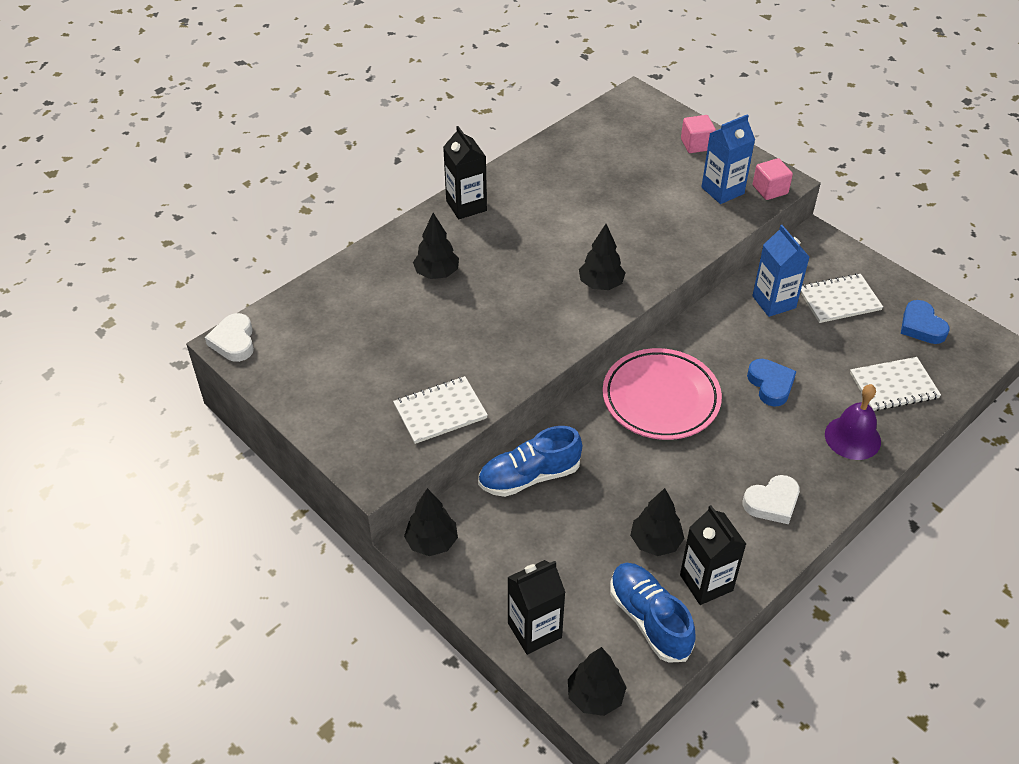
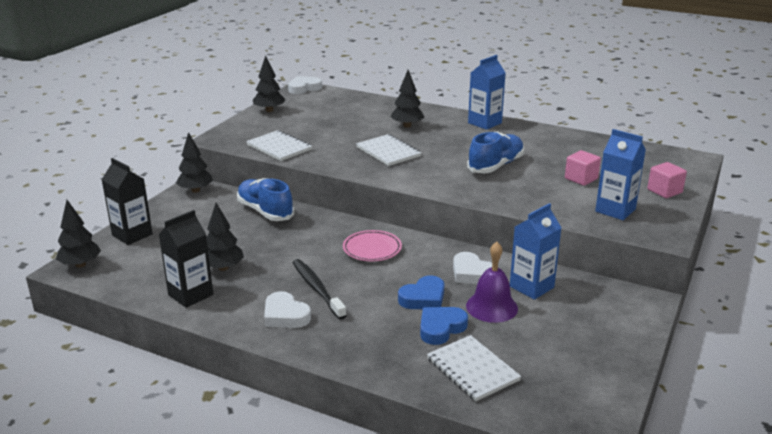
camera: 70 degrees right, 20 degrees down
(466, 206) = (484, 123): black carton -> blue carton
(601, 284) = (445, 178): black tree -> black tree (269, 110)
(649, 619) = (150, 275): blue shoe -> blue shoe (495, 166)
(661, 399) = (372, 249): pink plate -> pink plate, size x0.58
(728, 465) = (317, 289): none -> black toothbrush
(736, 335) = (472, 273): none -> white heart
(770, 190) = (644, 232): pink cube -> pink cube (581, 179)
(839, 300) = (568, 323): white notebook -> white notebook (388, 152)
(852, 437) = (385, 350): purple bell -> purple bell (491, 307)
(921, 326) = (576, 381): blue heart -> blue heart (441, 328)

